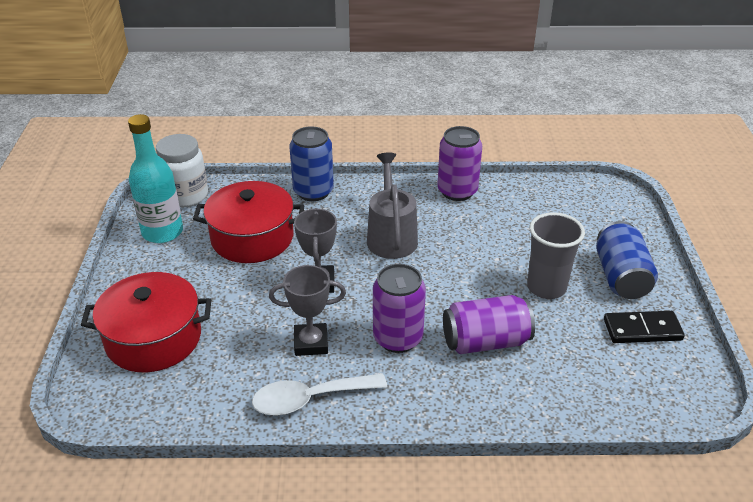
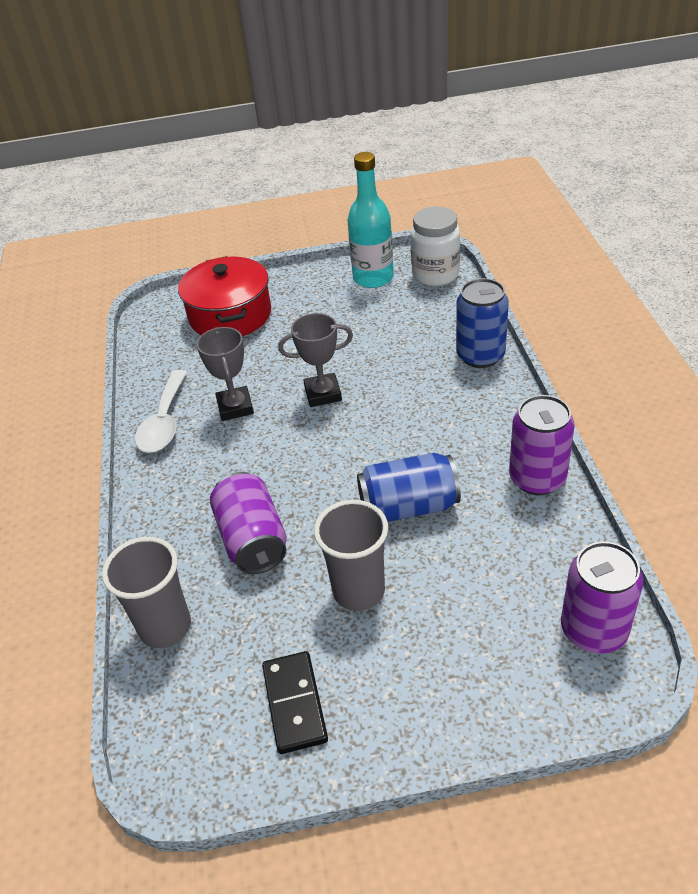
camera: 85 degrees right, 5 degrees up
(252, 238) = (382, 333): red pot -> none
(310, 399) = (164, 422): white spoon -> white spoon turned 150 degrees counterclockwise
(391, 236) = (419, 432): grey watering can -> none
(398, 338) = (249, 467): purple can -> purple can (593, 630)
(572, 402) = (165, 627): none -> grey cup
(621, 277) = (401, 678): blue can -> blue can (408, 506)

